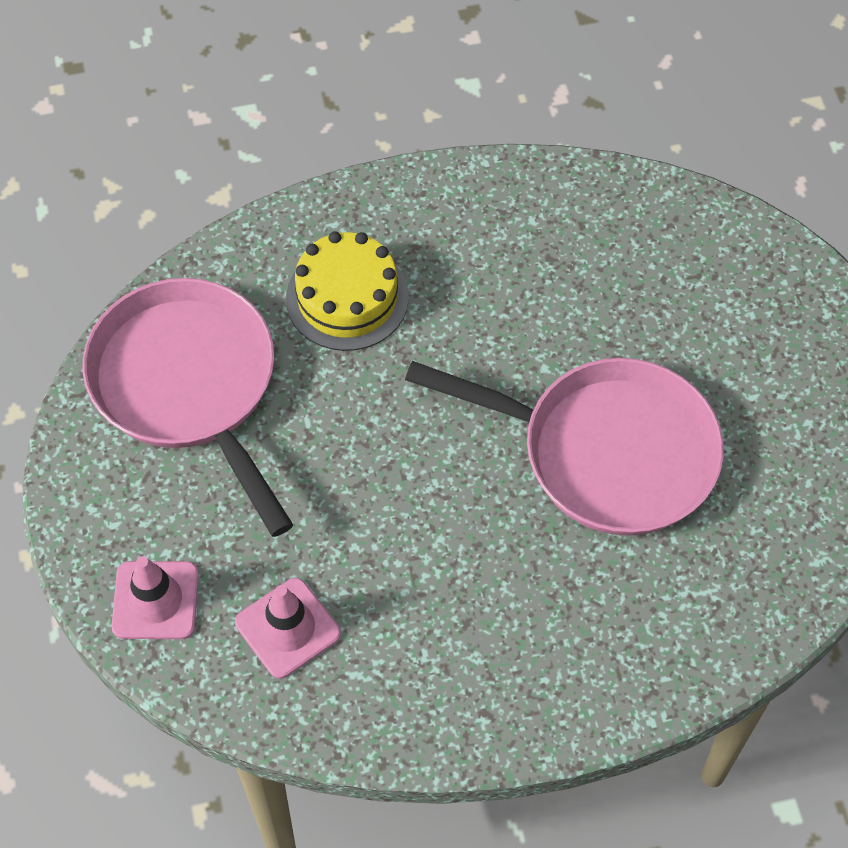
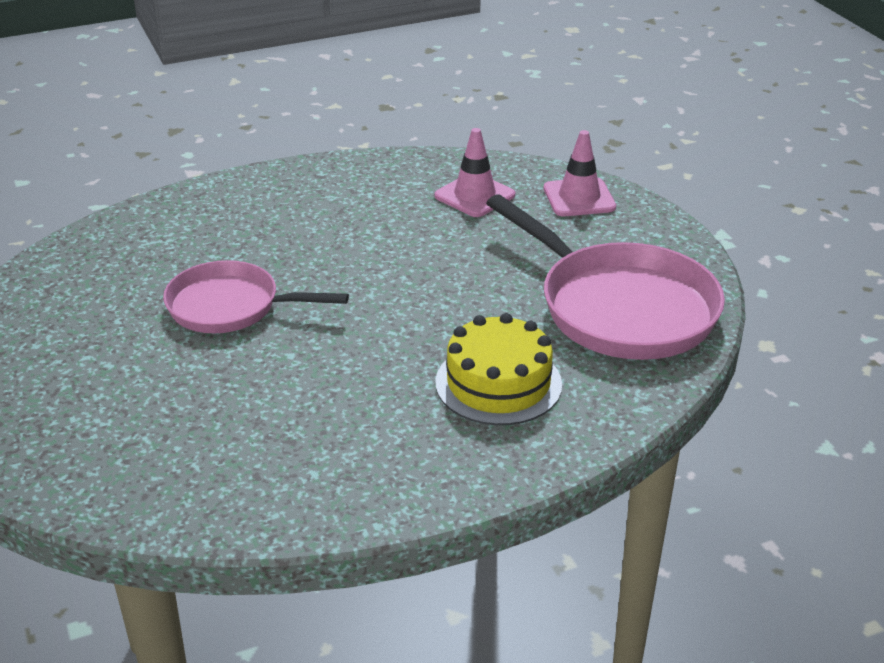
camera: 170 degrees right, 25 degrees down
(605, 452) = (231, 307): pink pan -> pink pan, size x0.63

